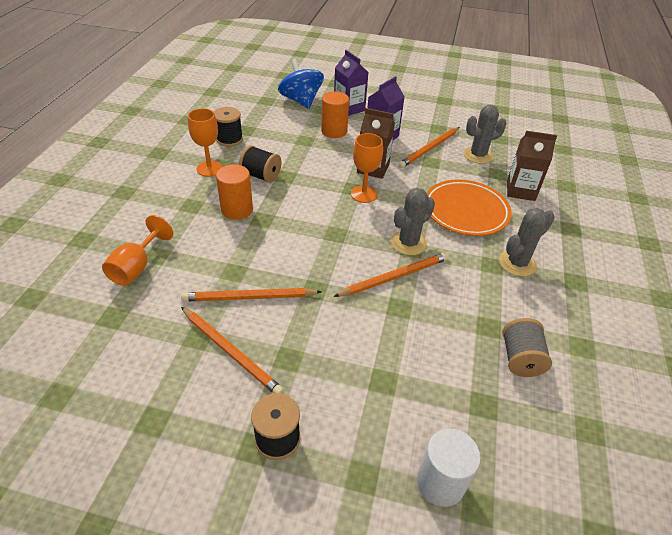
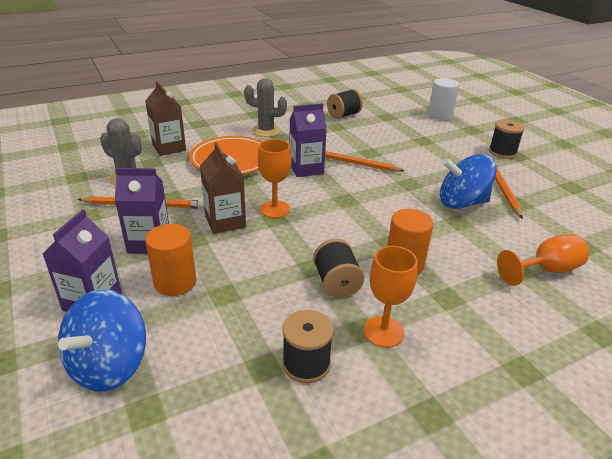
camera: 130 degrees left, 10 degrees down
(249, 297) = (462, 203): orange pencil -> blue spinning top
(408, 243) = (306, 169): grey cactus -> purple carton
(520, 359) = (343, 115): grey spool -> black spool

